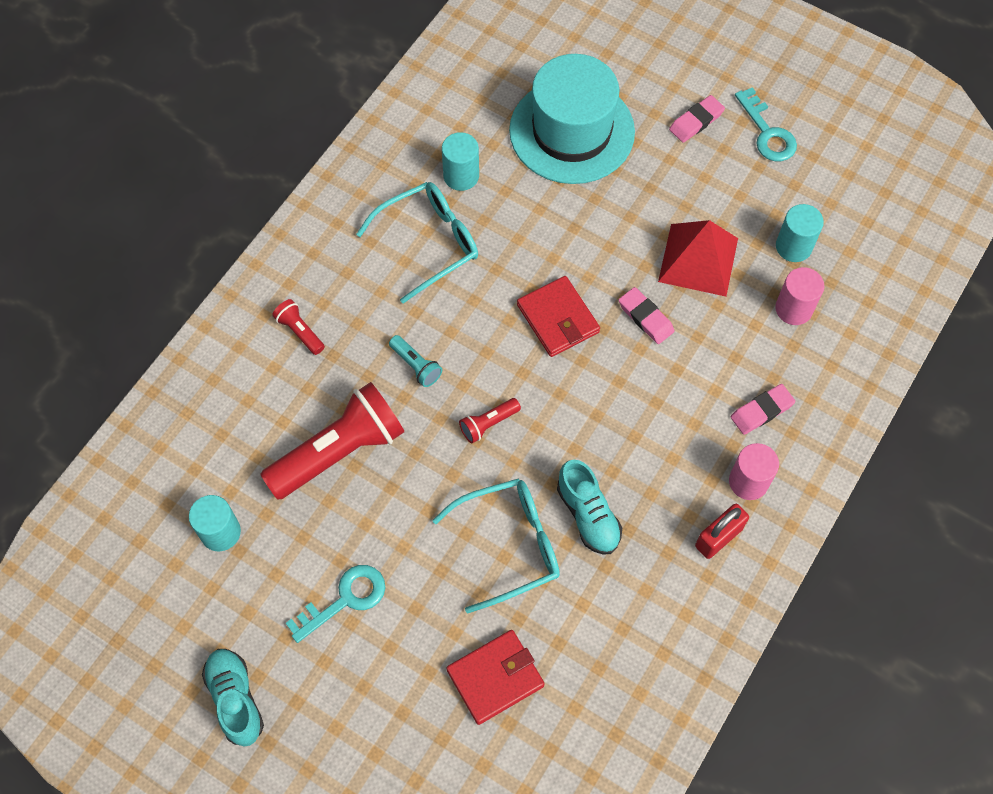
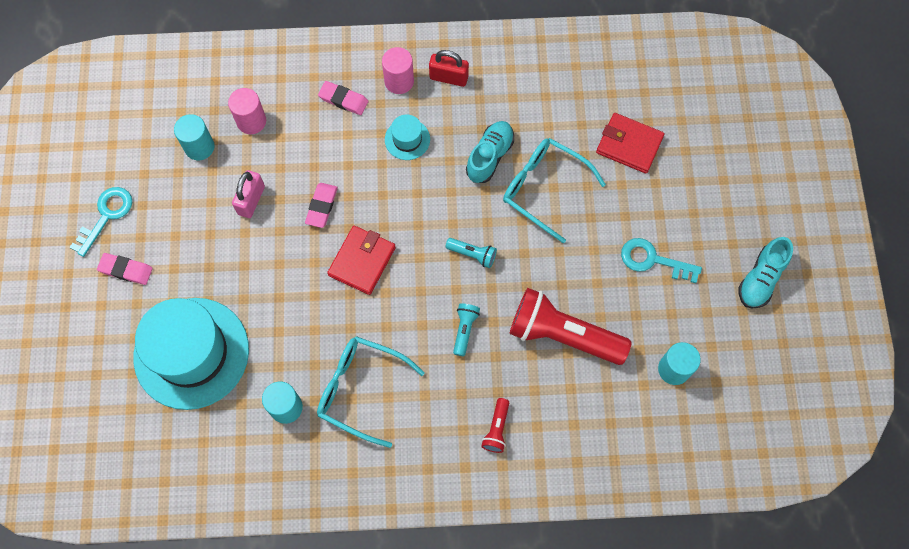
camera: 125 degrees left, 5 degrees up
(488, 424) = (472, 254): red flashlight -> turquoise flashlight
(668, 445) = (407, 139): none -> turquoise hat
(698, 260) = (251, 200): red pyramid -> pink padlock

